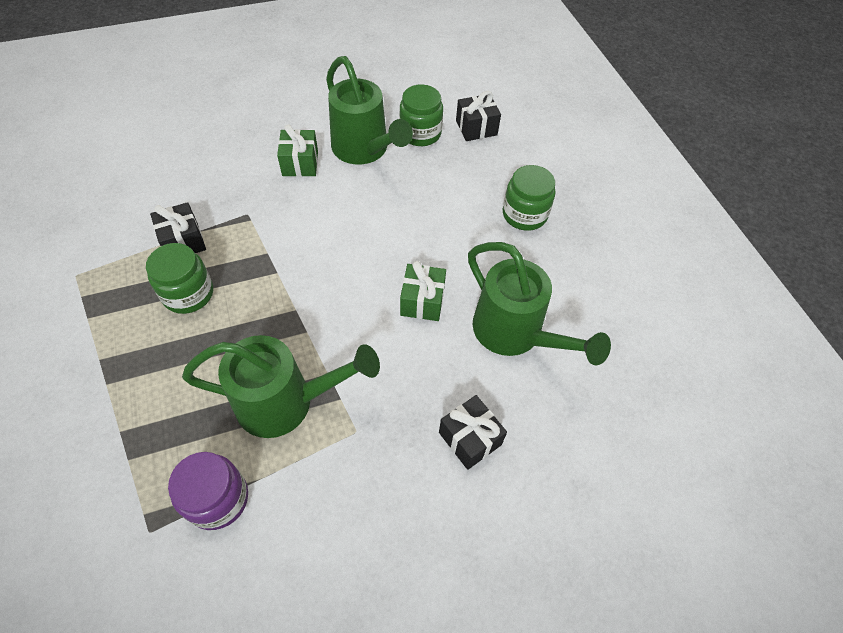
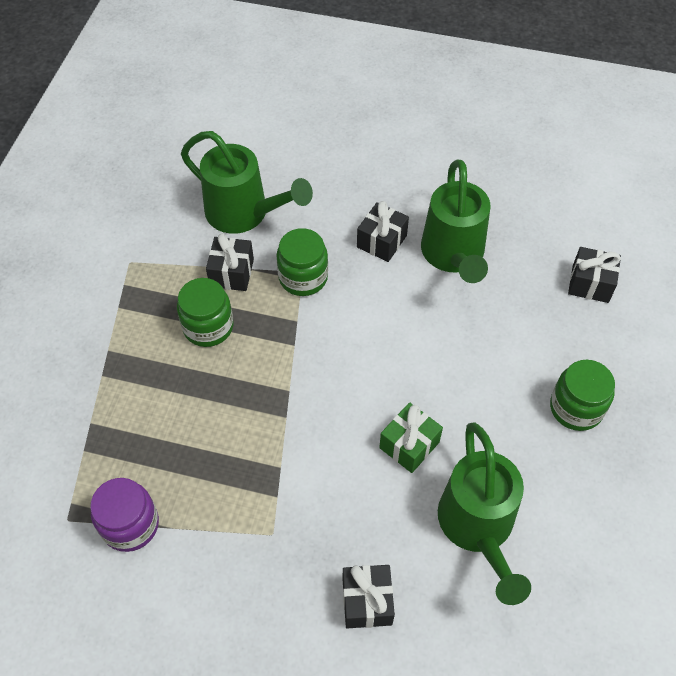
camera: 35 degrees right, 0 degrees up
(286, 402) = (230, 473): green watering can -> green watering can (244, 214)
(300, 163) = (381, 241): green gift -> black gift
(420, 133) = (524, 263): green jar -> green jar (303, 277)

